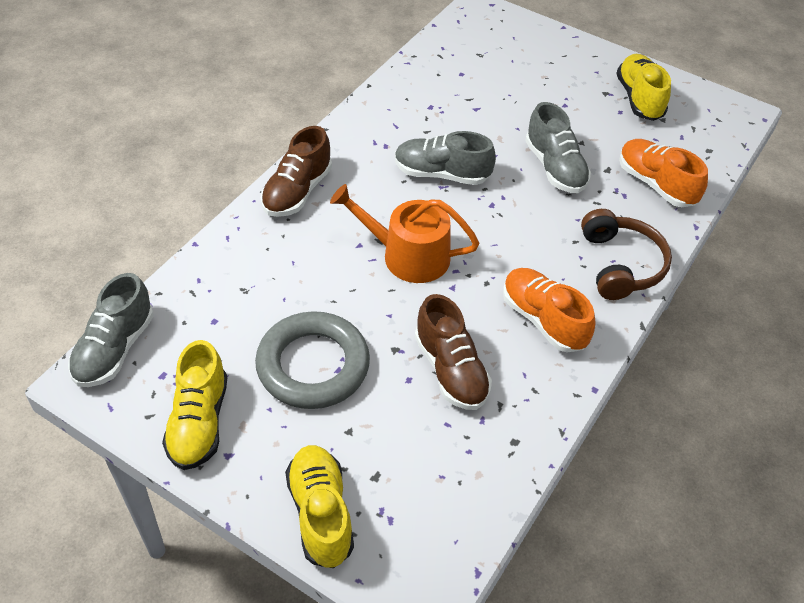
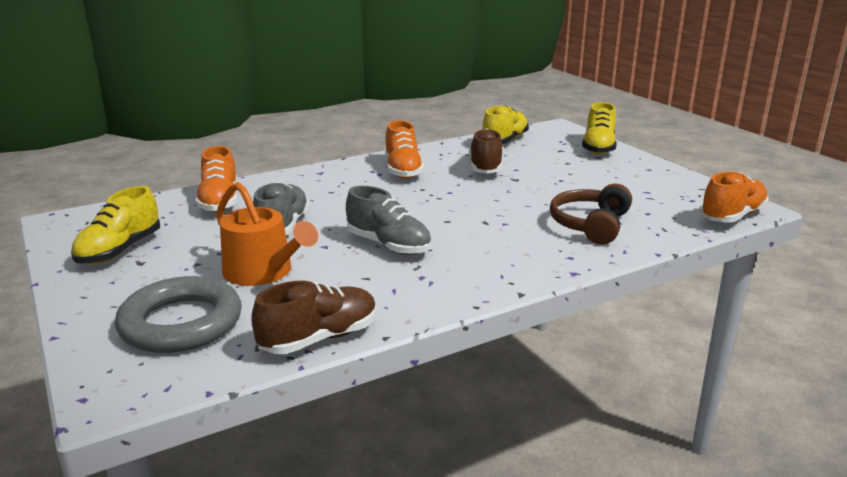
camera: 150 degrees left, 25 degrees down
(115, 349) = (732, 216): grey shoe -> orange shoe
(199, 422) = (666, 181): yellow shoe -> yellow shoe (504, 141)
(297, 191) = (541, 264): brown shoe -> brown shoe (319, 338)
(313, 365) = (578, 184): grey ring -> grey ring (181, 323)
(407, 255) = (469, 211): orange watering can -> orange watering can (263, 272)
(620, 264) = (316, 177): brown headphones -> brown headphones (590, 225)

